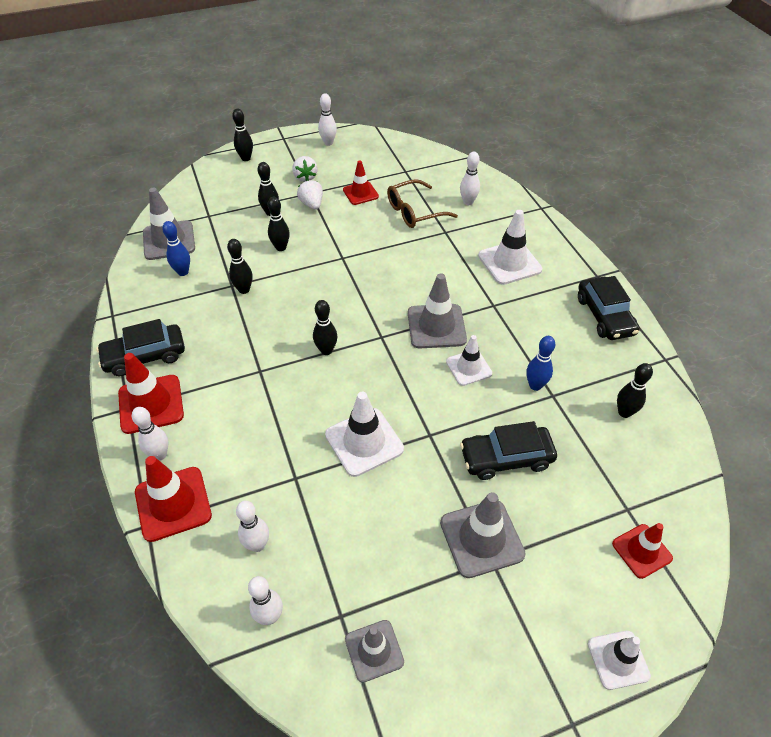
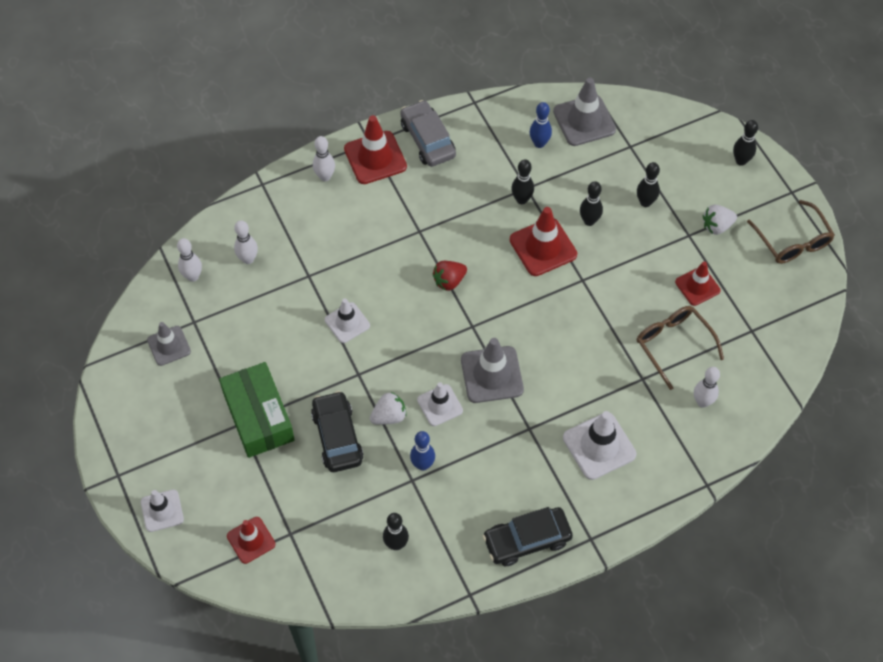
camera: 85 degrees right, 10 degrees up
(145, 356) = (428, 140): black car -> grey car
(173, 503) = (281, 196): red traffic cone -> red traffic cone (543, 247)
(312, 204) = (667, 239): white strawberry -> white strawberry (389, 416)
(326, 350) = (449, 281): black bowling pin -> red strawberry
(328, 143) = (792, 241): white bowling pin -> brown glasses
(364, 442) = (347, 323): white traffic cone -> white traffic cone, size x0.64
(481, 538) = (258, 416): grey traffic cone -> green box

